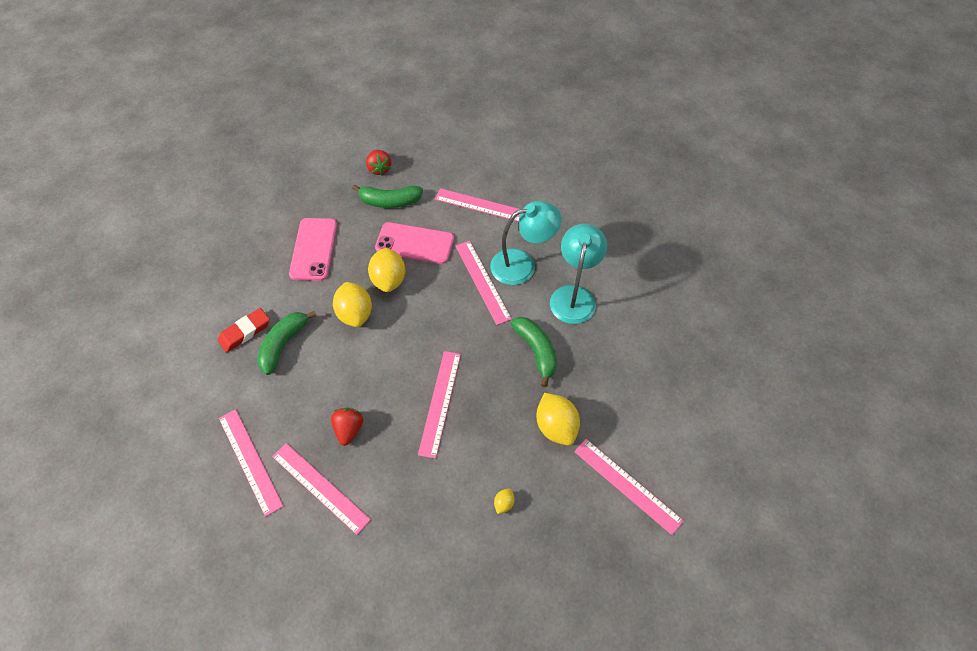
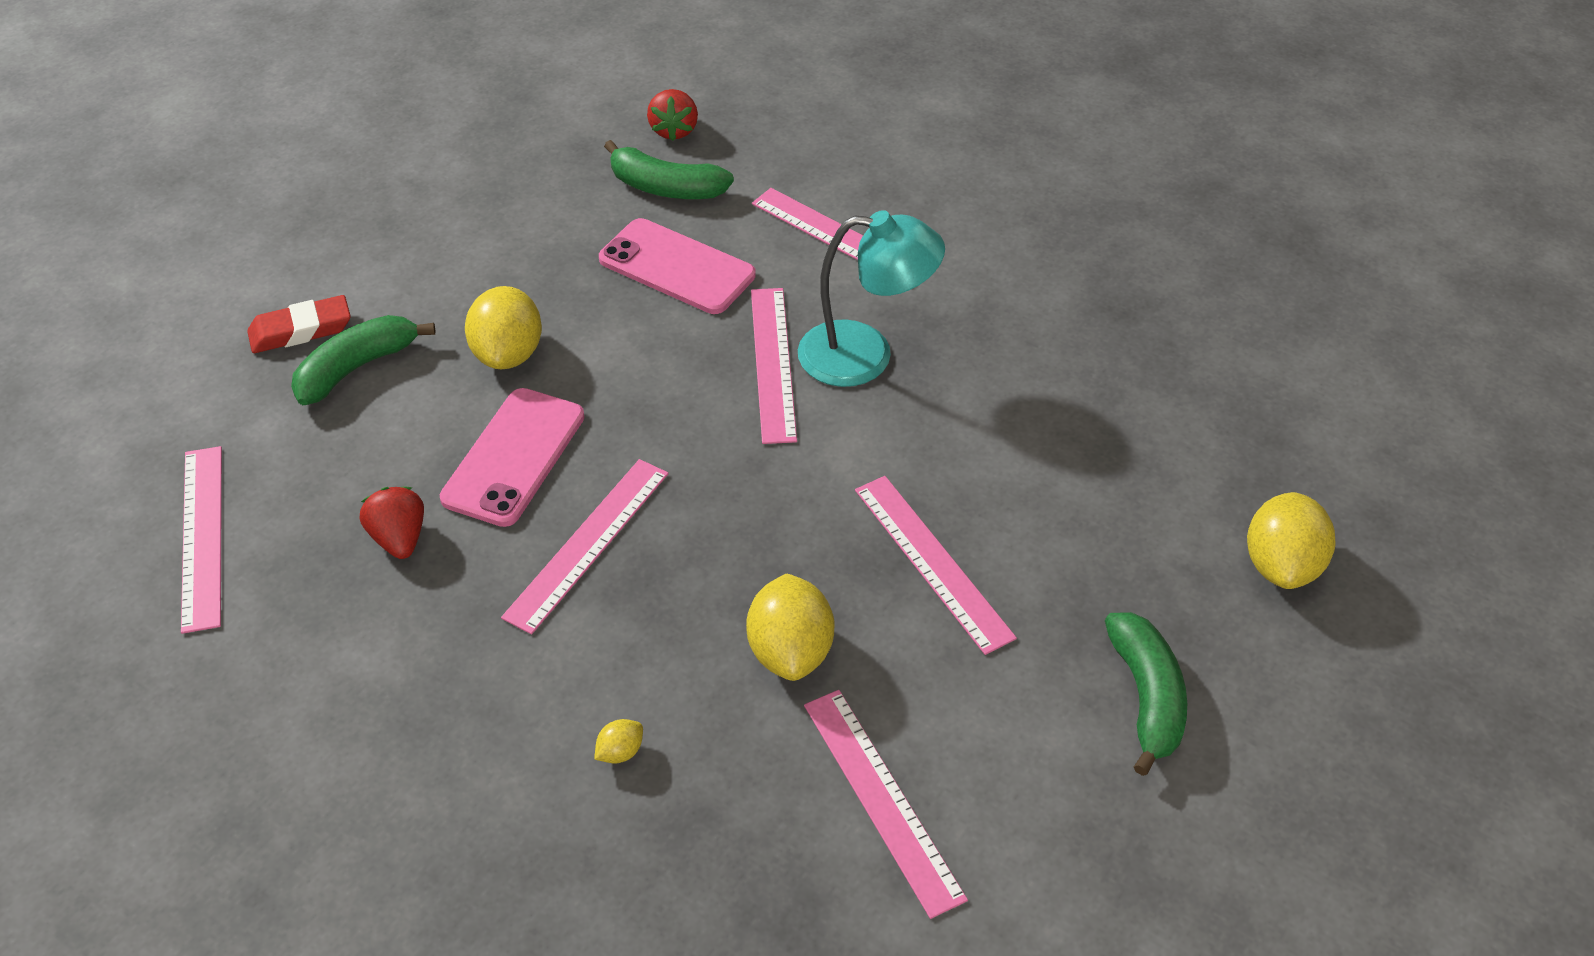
camera: 20 degrees right, 10 degrees down
(313, 249) = (488, 230): pink phone -> pink phone (513, 457)
(320, 487) = (300, 617): pink ruler -> pink ruler (932, 562)
(349, 429) = (399, 538): red strawberry -> red strawberry turned 45 degrees counterclockwise
(389, 280) = (598, 315): yellow lemon -> yellow lemon (1281, 565)
(536, 351) = (818, 510): green banana -> green banana (1146, 698)
(574, 296) = (942, 435): turquoise lamp -> none

